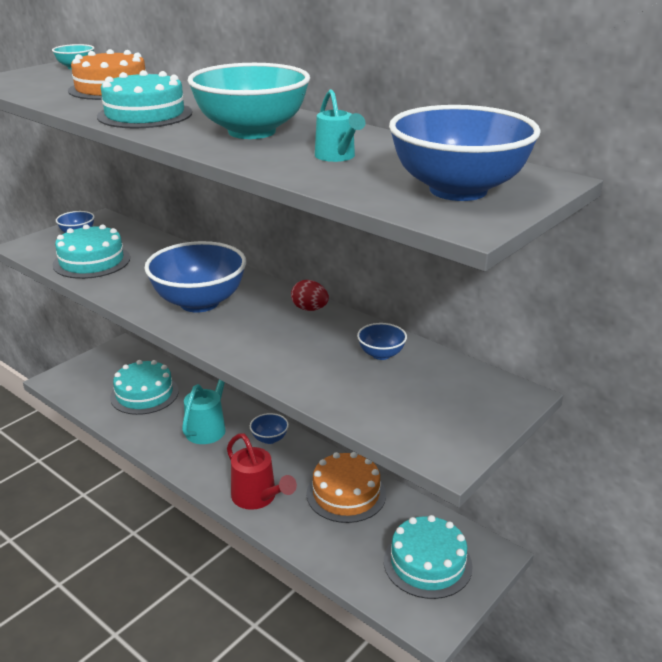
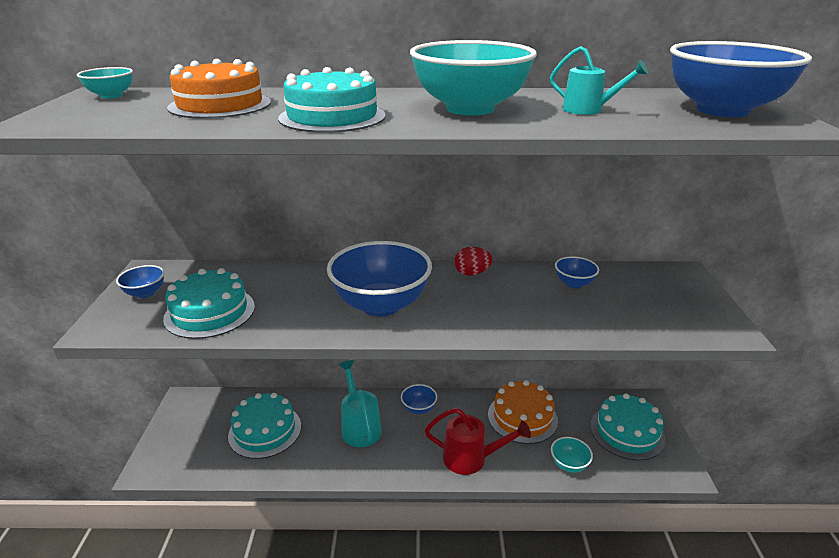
camera: 40 degrees left, 0 degrees up
(331, 552) = (569, 464): none -> turquoise bowl

